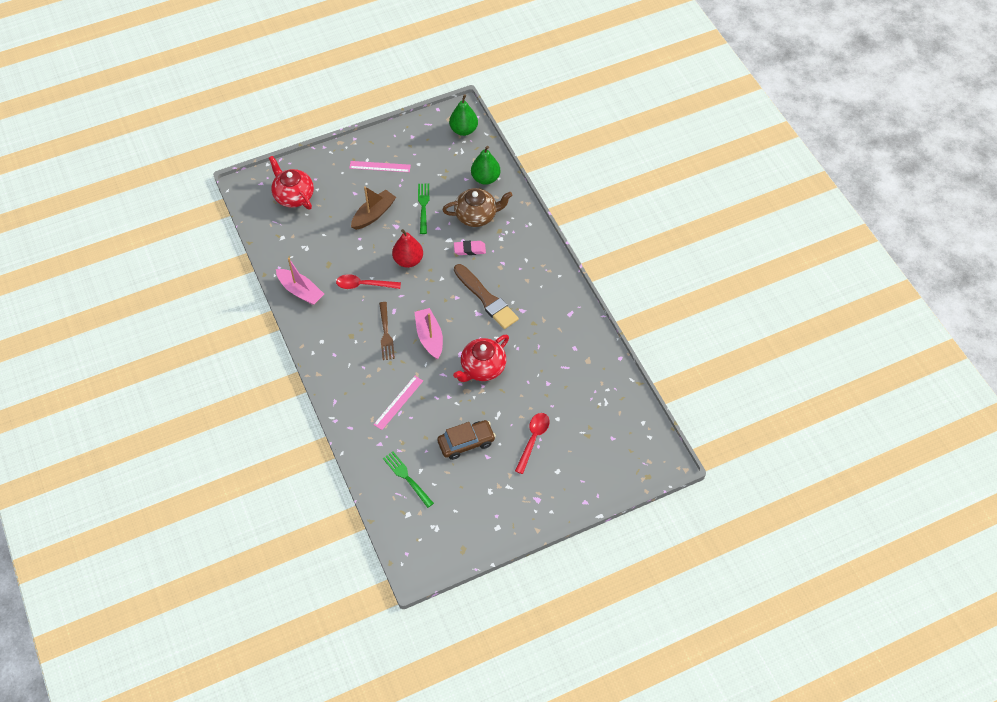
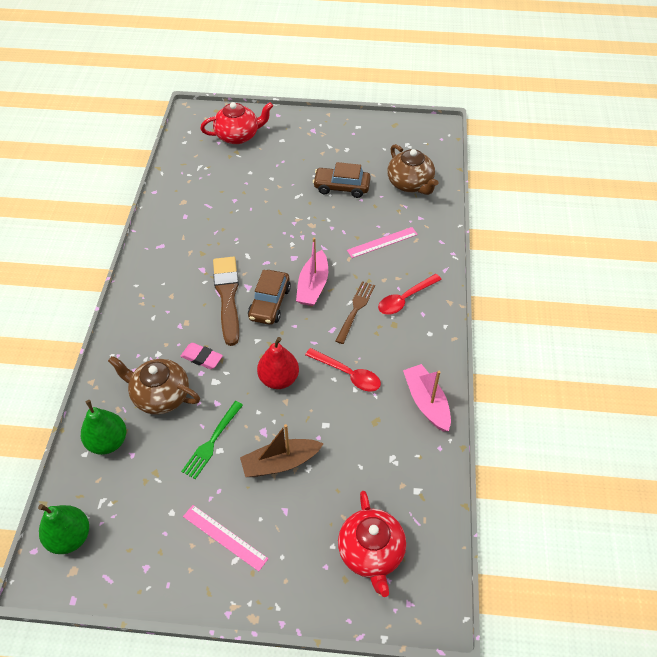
camera: 150 degrees left, 5 degrees down
(407, 478) = (410, 184): green fork -> brown teapot
(452, 308) = (270, 303): none -> brown car
(482, 368) = (282, 236): red teapot -> red teapot (238, 136)
(533, 439) = (283, 166): red spoon -> red spoon (405, 299)

